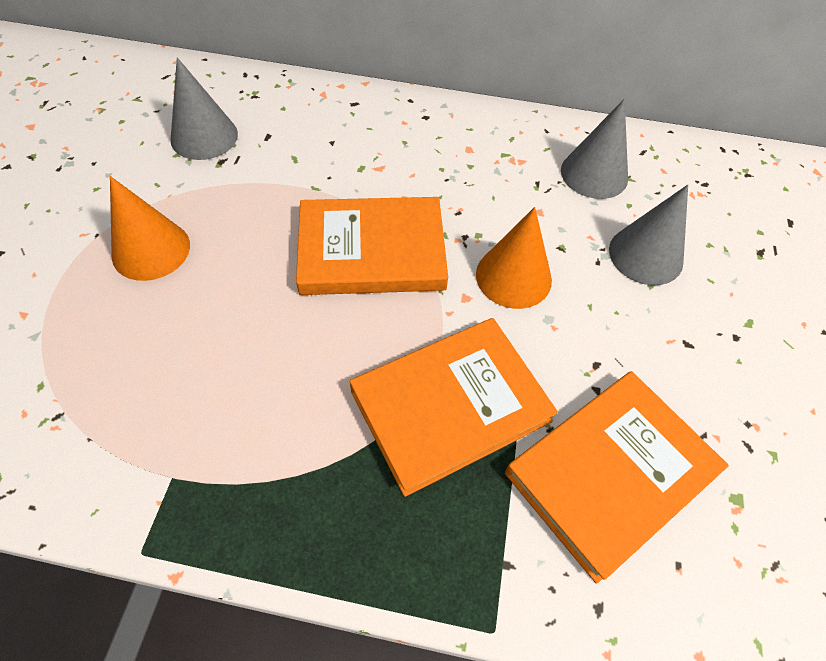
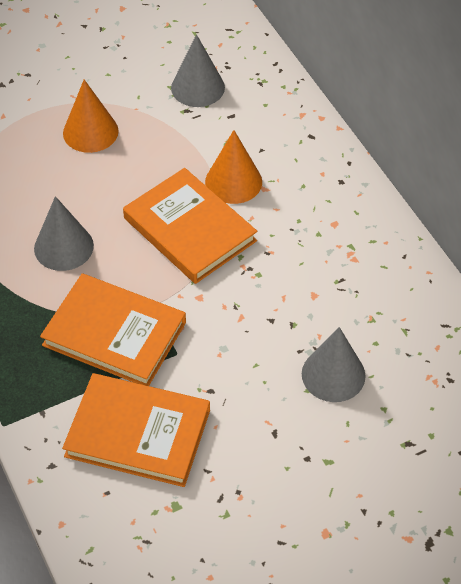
camera: 55 degrees right, 5 degrees down
(513, 277) = (240, 312): orange cone -> orange cone (233, 181)
(594, 174) = (386, 307): grey cone -> grey cone (63, 247)

